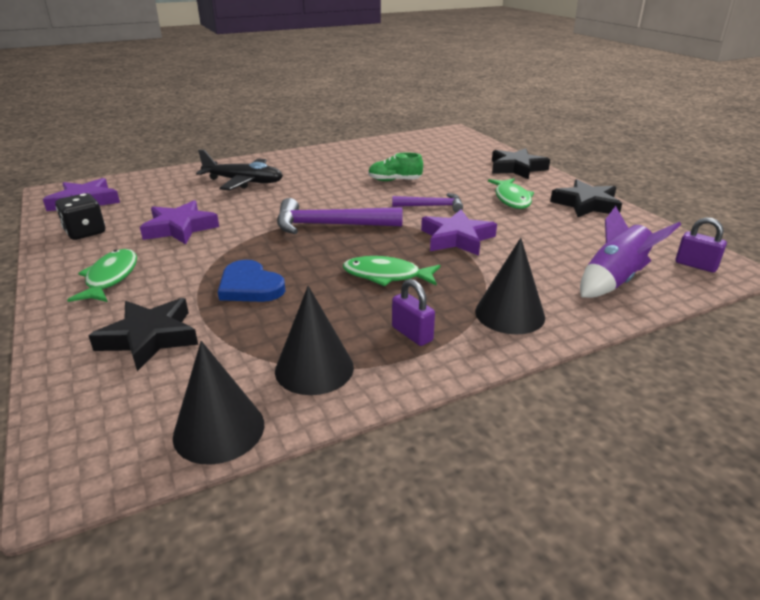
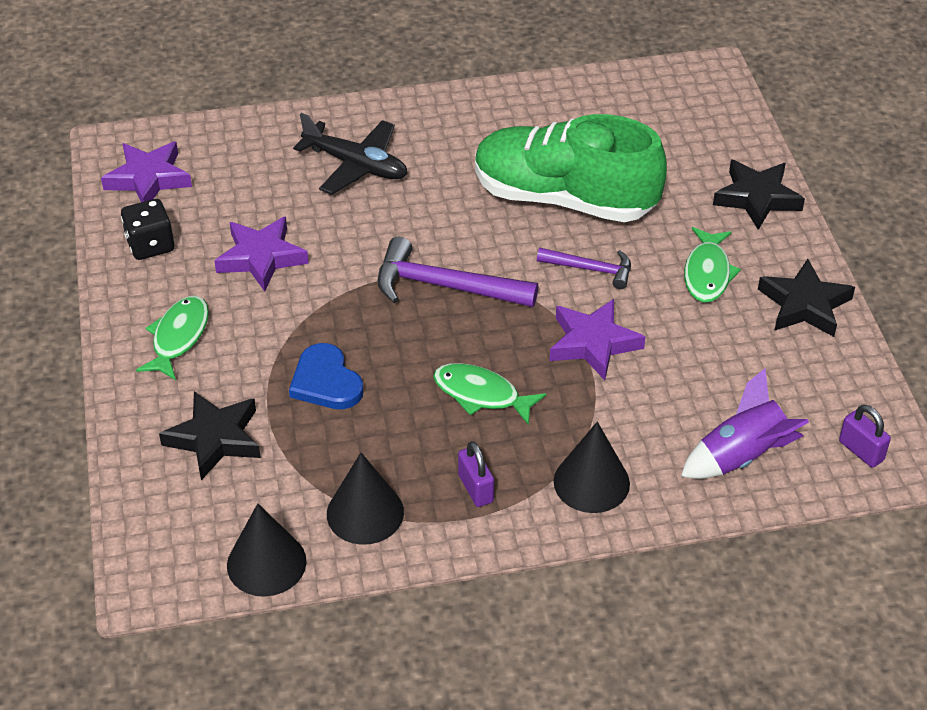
camera: 15 degrees right, 15 degrees up
(394, 180) = (564, 199): green shoe -> green shoe, size x2.48

